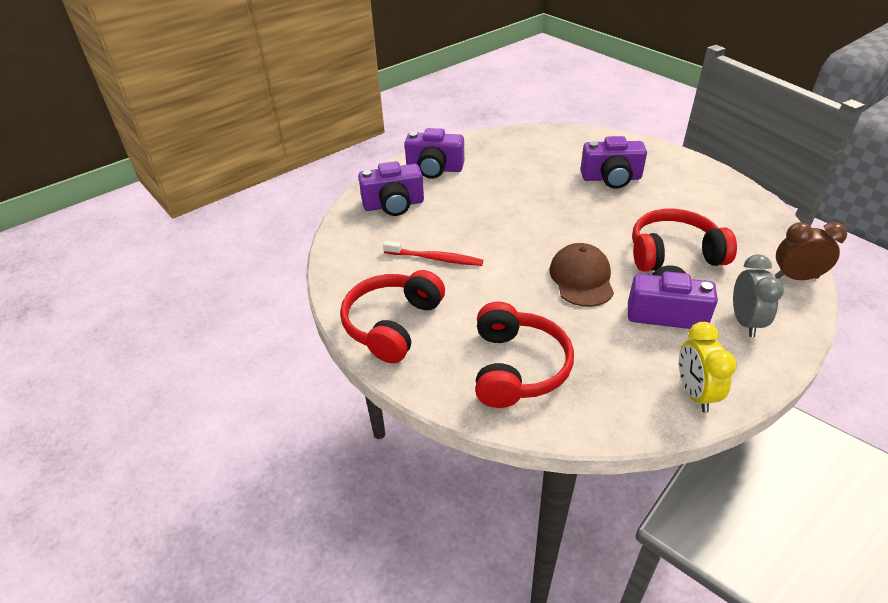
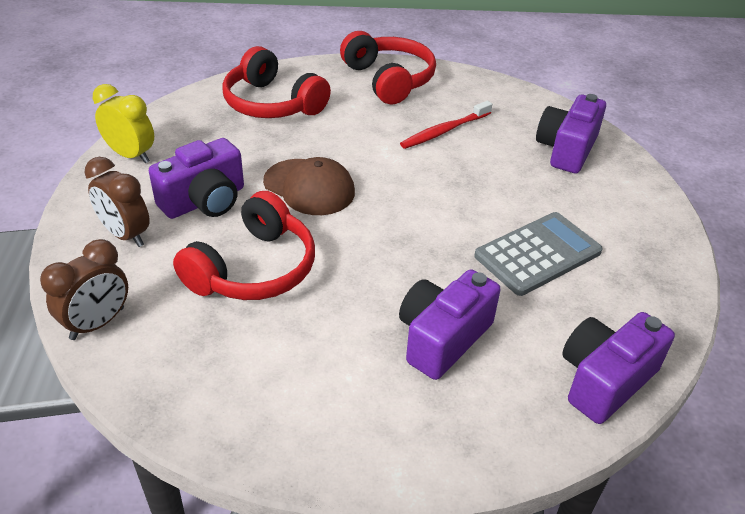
camera: 125 degrees right, 0 degrees up
(434, 169) = (622, 209): purple camera -> purple camera (605, 380)
(512, 178) = (538, 254): none -> grey calculator
(745, 322) = (125, 235): grey clock -> brown clock

